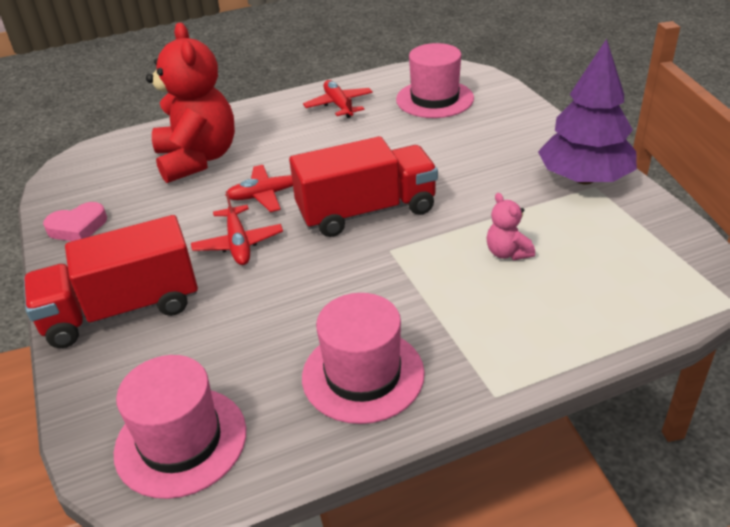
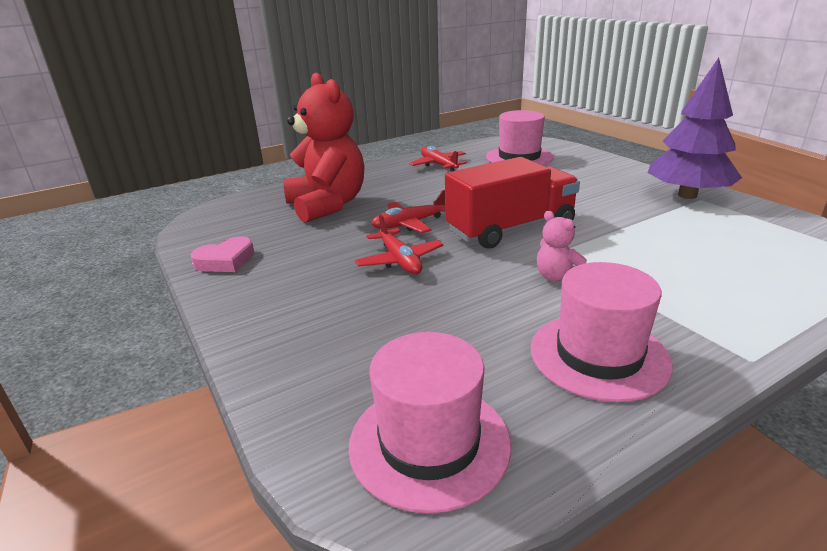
camera: 10 degrees left, 10 degrees down
(122, 310) = (301, 323): red truck -> none
(507, 253) = (664, 247): pink teddy bear -> pink teddy bear (557, 277)

